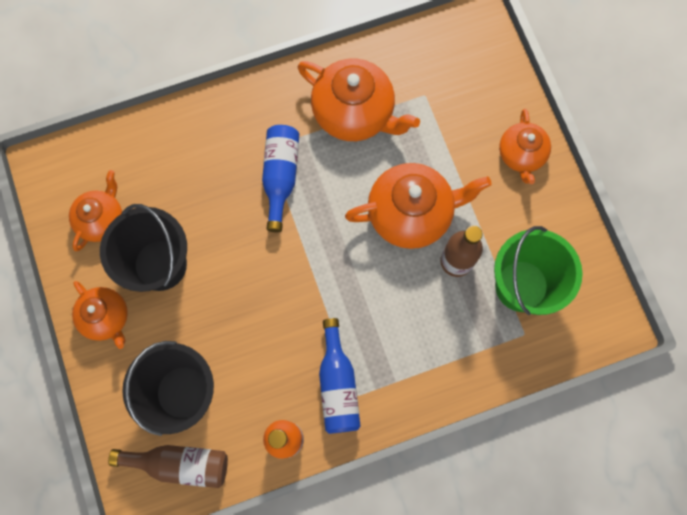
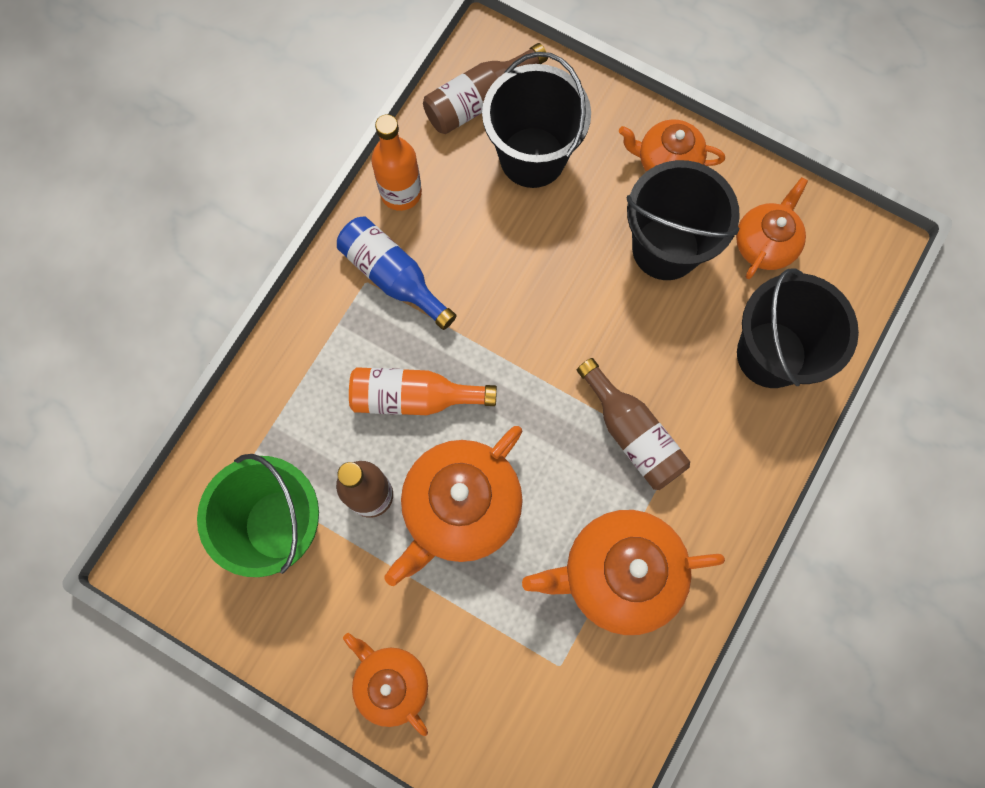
camera: 140 degrees right, 0 degrees up
(102, 219) = (764, 244): orange teapot -> orange teapot turned 135 degrees counterclockwise
(163, 156) = (771, 354): none -> black bucket
(280, 177) = (632, 434): blue bottle -> brown bottle
(386, 298) = (414, 397): none -> orange bottle

